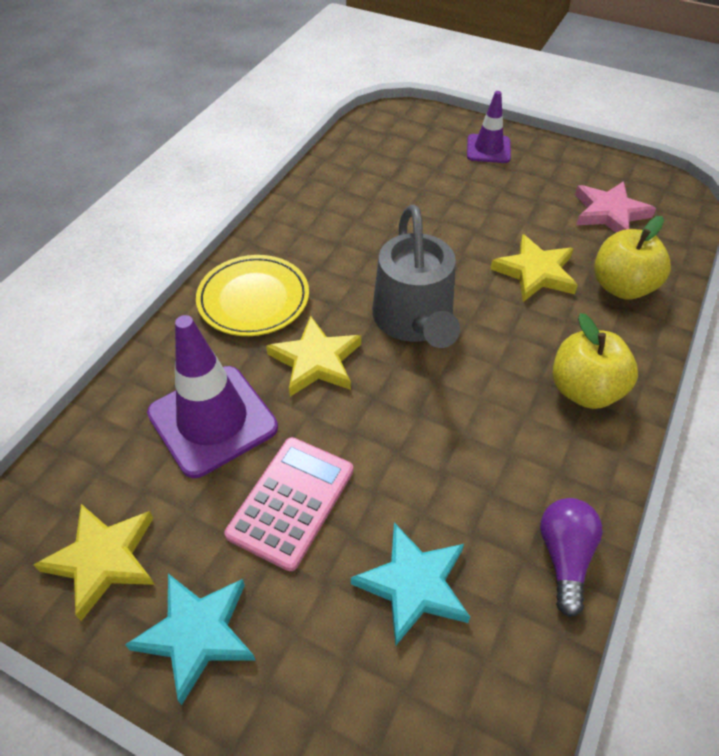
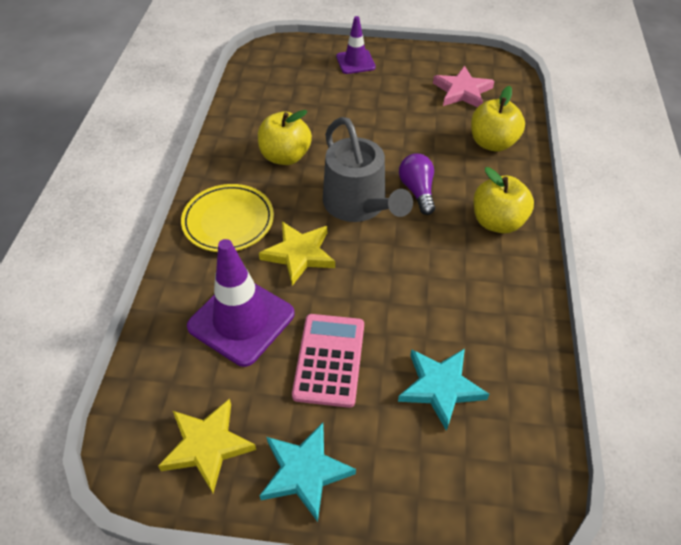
camera: 20 degrees left, 0 degrees up
(353, 241) = (285, 156): none -> yellow apple
(535, 272) = (429, 147): yellow star -> none
(564, 557) = (530, 337): purple light bulb -> purple light bulb (417, 191)

